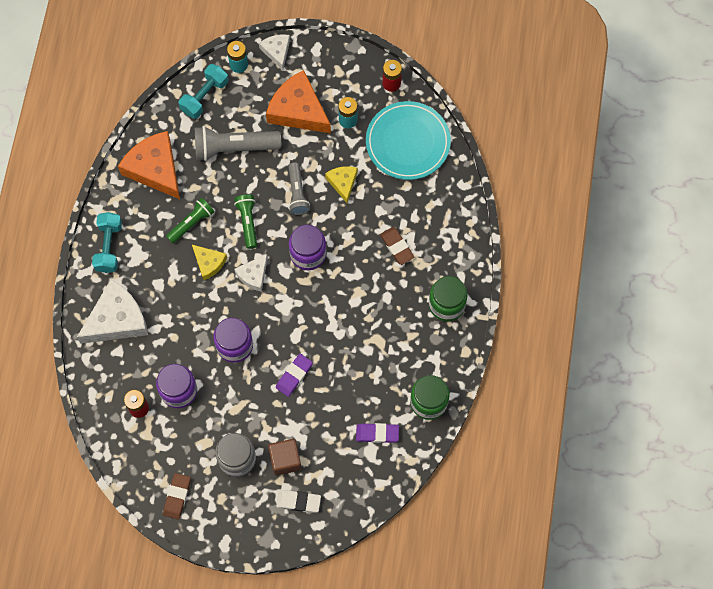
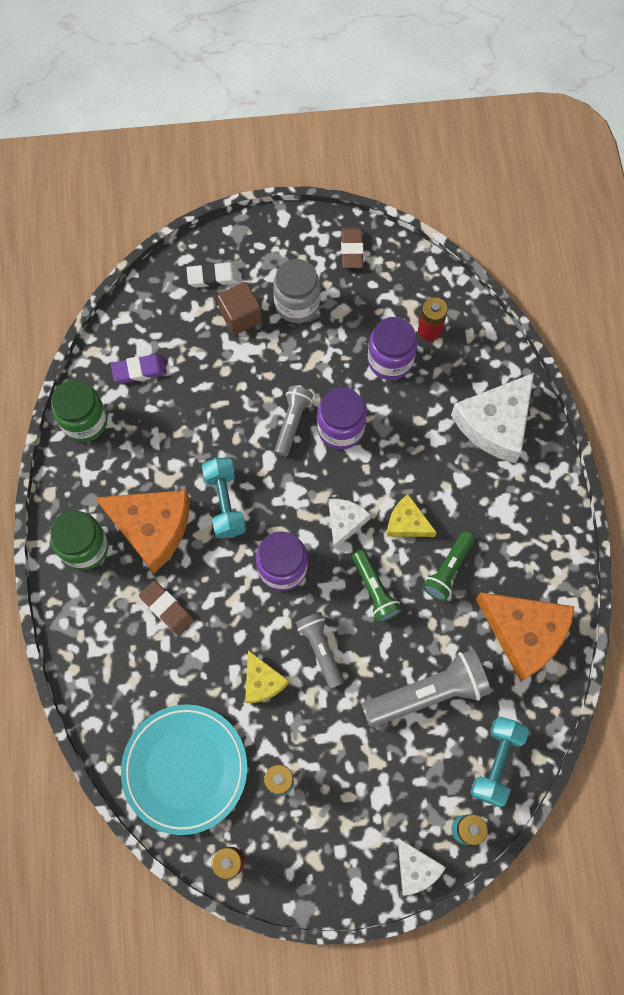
camera: 165 degrees right, 0 degrees up
(109, 247) = (542, 510): turquoise dumbbell -> turquoise dumbbell (225, 503)
(270, 359) = (292, 423): none -> grey flashlight
(294, 376) = (257, 411): purple eraser -> none
(298, 110) = (355, 778): orange cheese -> orange cheese (152, 527)

